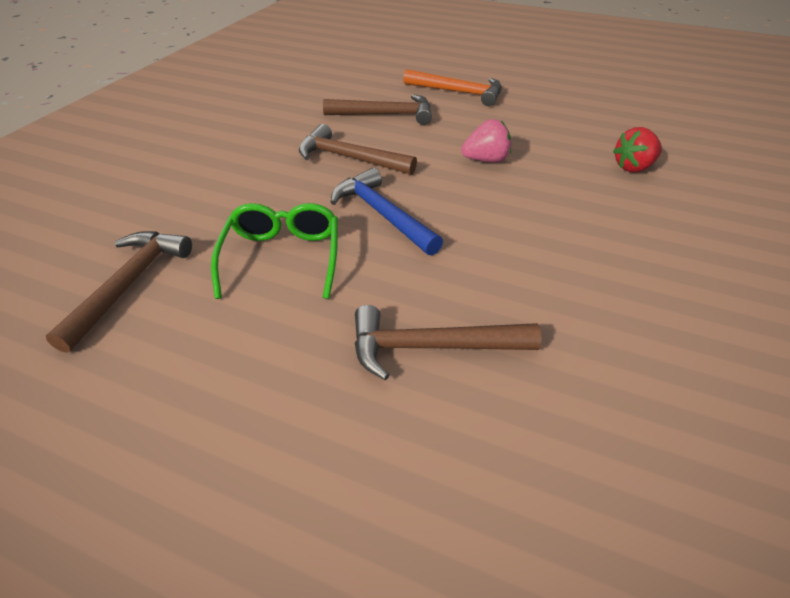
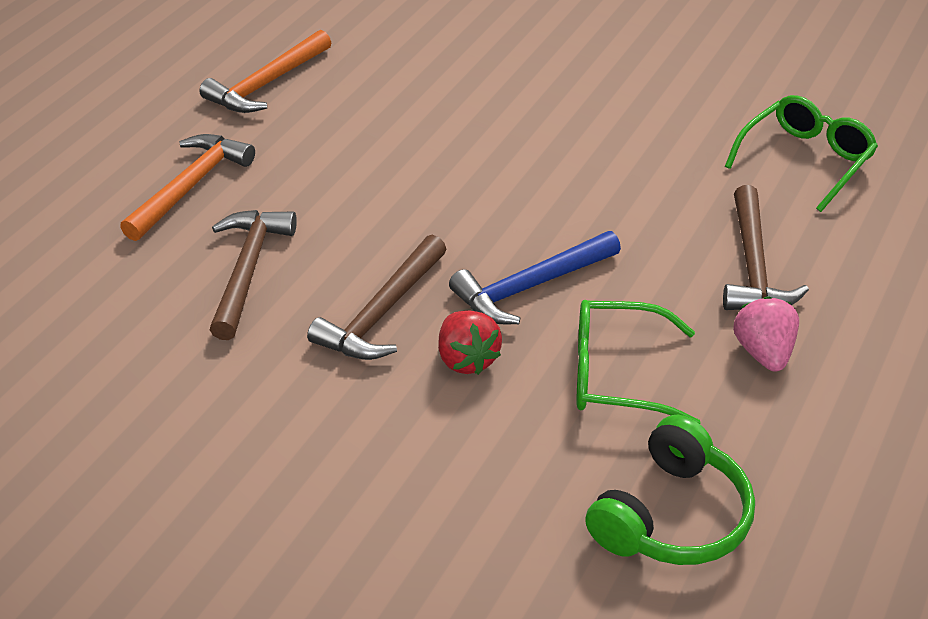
camera: 85 degrees left, 0 degrees up
(129, 284) = (672, 516): brown hammer -> green headphones
(486, 160) = (411, 187): pink strawberry -> pink strawberry (763, 353)
(578, 103) = (266, 84): none -> orange hammer
(634, 167) = (448, 81): red strawberry -> red strawberry (466, 359)
(645, 408) = (805, 160): none -> green glasses

